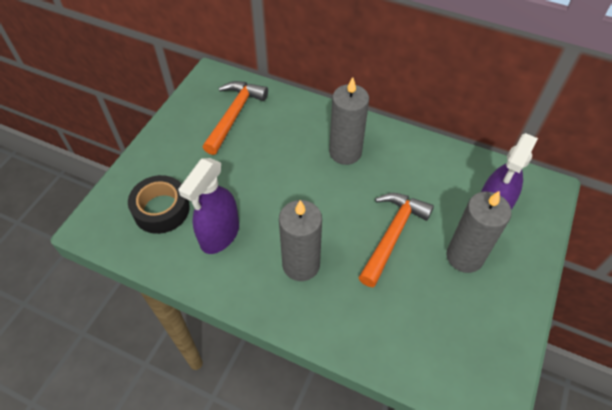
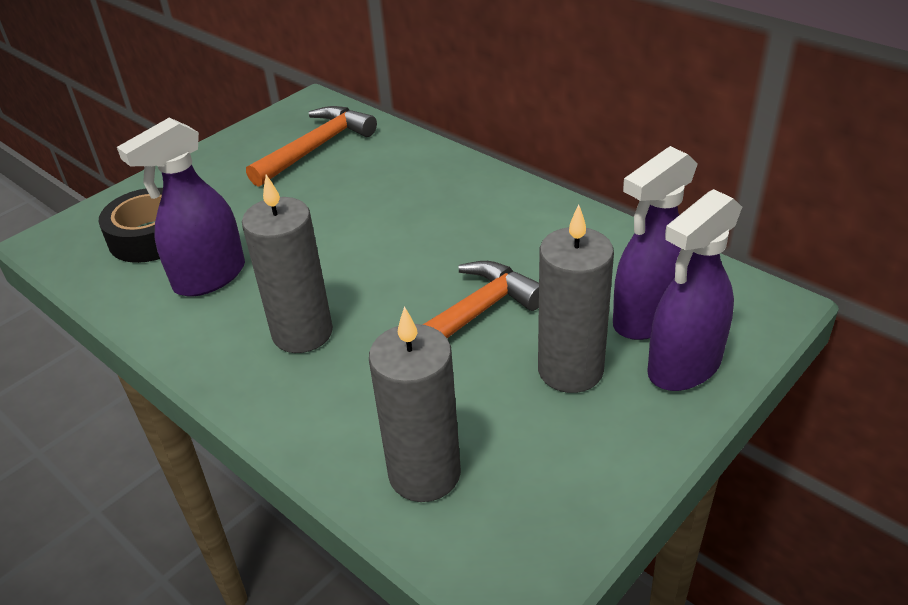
camera: 20 degrees right, 15 degrees down
(345, 152) = (451, 210): grey candle -> grey candle (424, 473)
(521, 240) = (684, 366): none -> purple spray bottle

